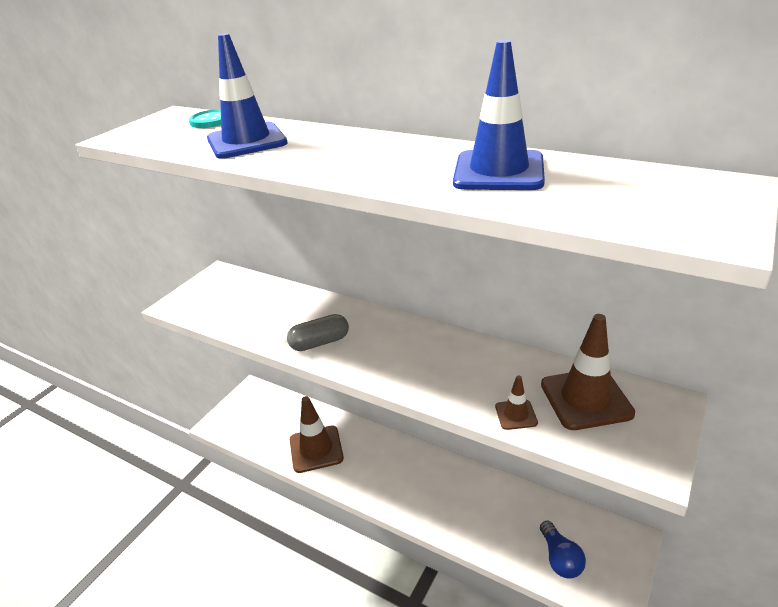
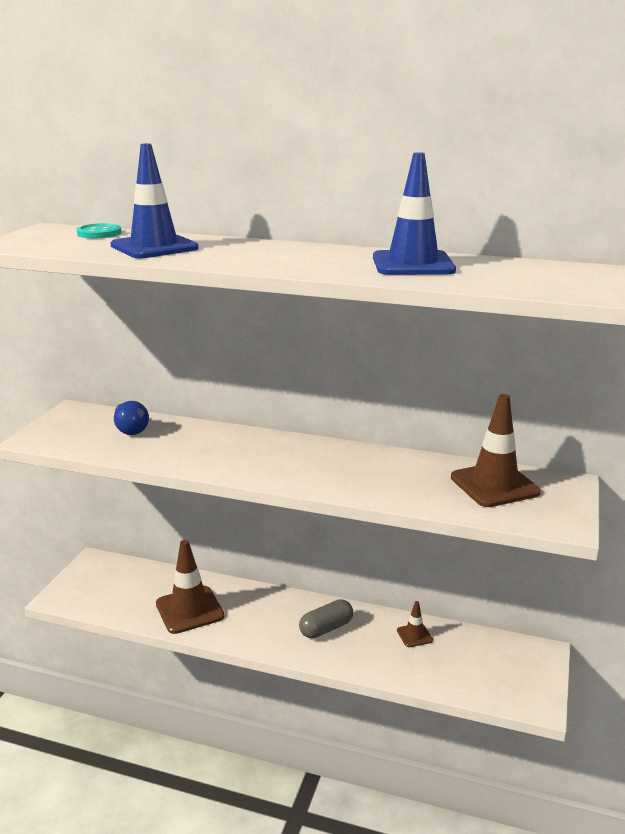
camera: 15 degrees left, 10 degrees down
(319, 342) = (217, 461): grey capsule -> grey capsule (326, 628)
(516, 414) = (434, 500): brown traffic cone -> brown traffic cone (414, 635)
(560, 558) = (477, 676): blue light bulb -> blue light bulb (130, 429)

